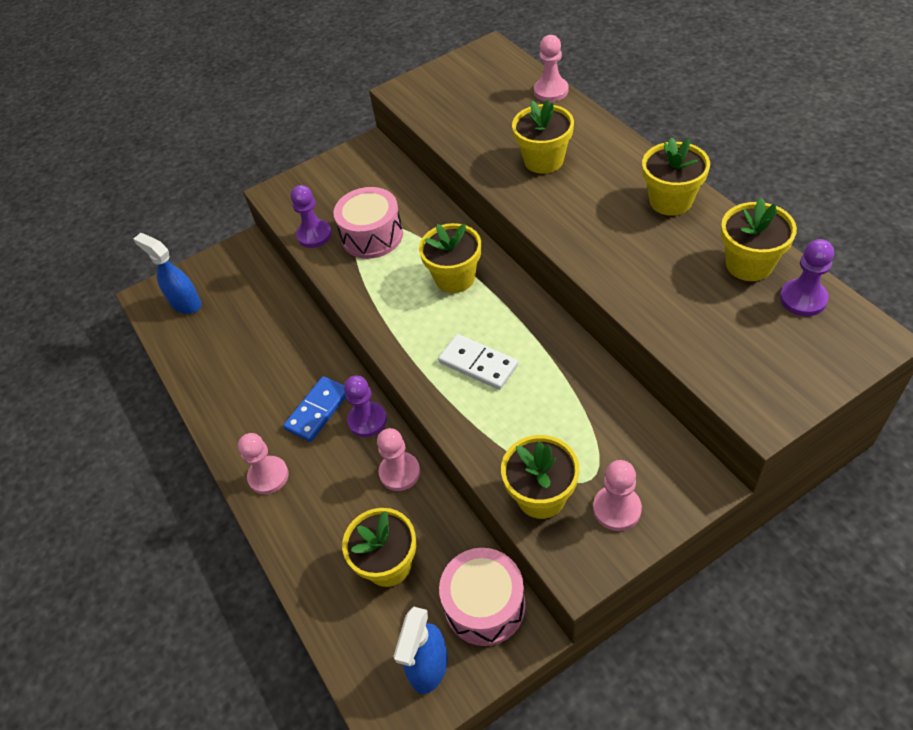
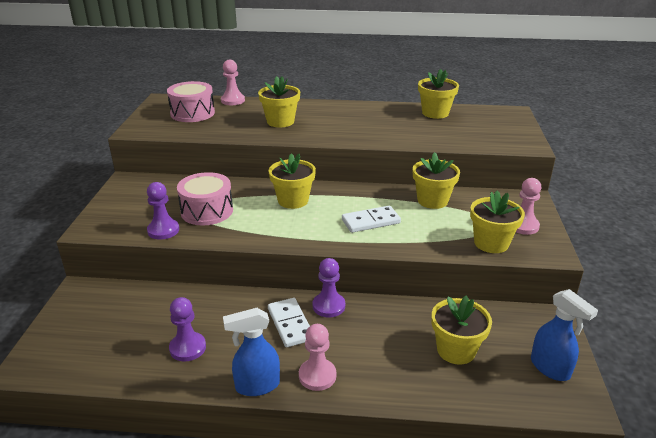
camera: 60 degrees left, 20 degrees down
(185, 303) = (77, 347): blue spray bottle -> blue spray bottle (257, 386)
(318, 410) = (290, 324): blue domino -> white domino
(399, 472) = (388, 312): pink pawn -> none
(484, 605) = (522, 324): pink drum -> pink drum (192, 113)
(670, 201) = (367, 110): yellow flower pot -> yellow flower pot (432, 200)
(803, 299) = (472, 113): purple pawn -> purple pawn (188, 348)

